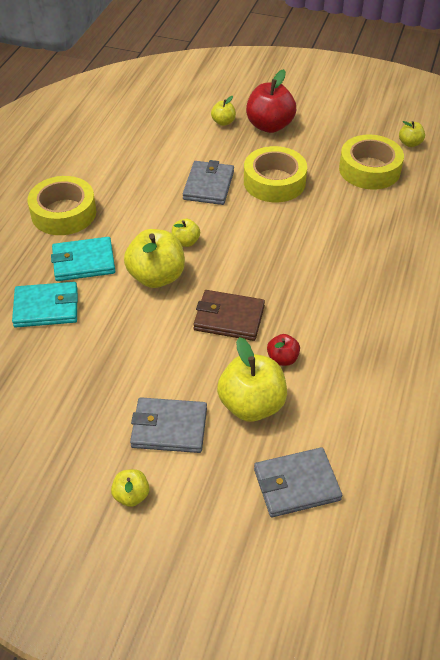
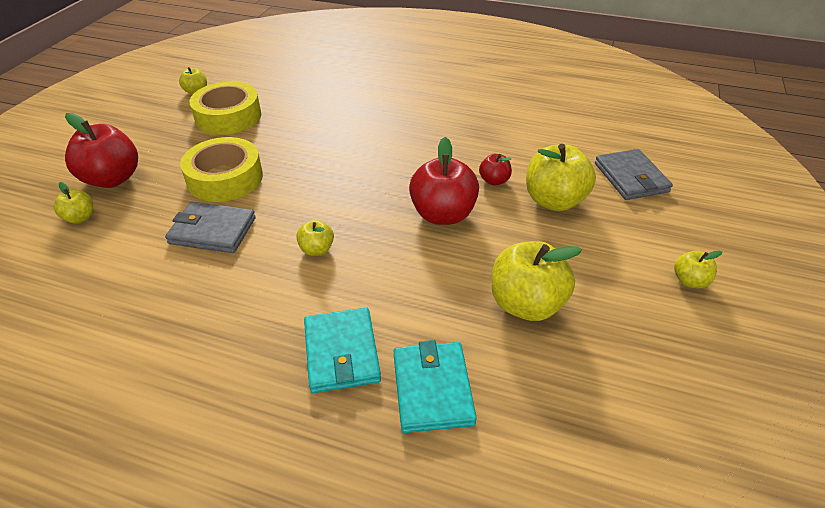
camera: 90 degrees left, 5 degrees down
(64, 213) = (224, 389): yellow tape -> none
(156, 277) = (376, 274): yellow apple -> yellow apple (526, 304)
(169, 427) = (598, 256): grey wallet -> none
(229, 318) = (443, 214): brown wallet -> red apple

